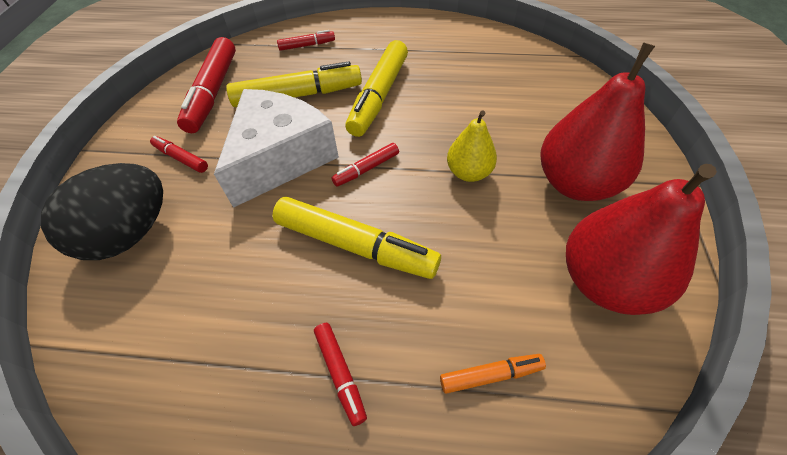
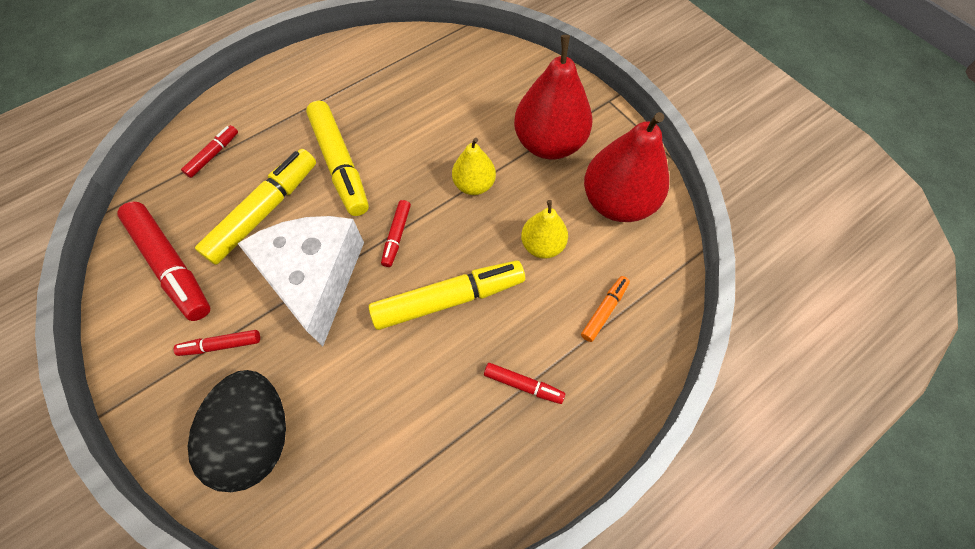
camera: 45 degrees left, 10 degrees up
(484, 264) = (542, 245): none -> yellow pear

